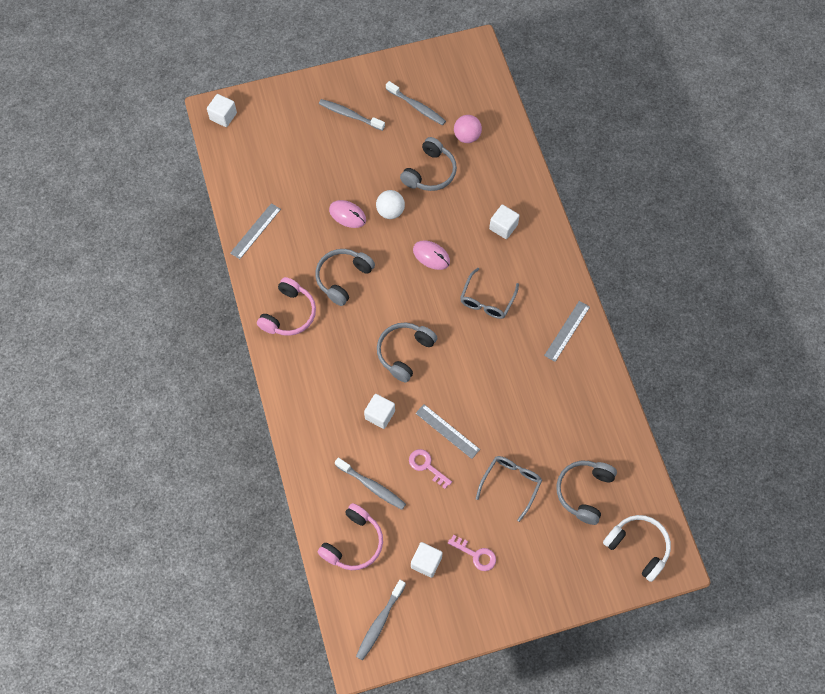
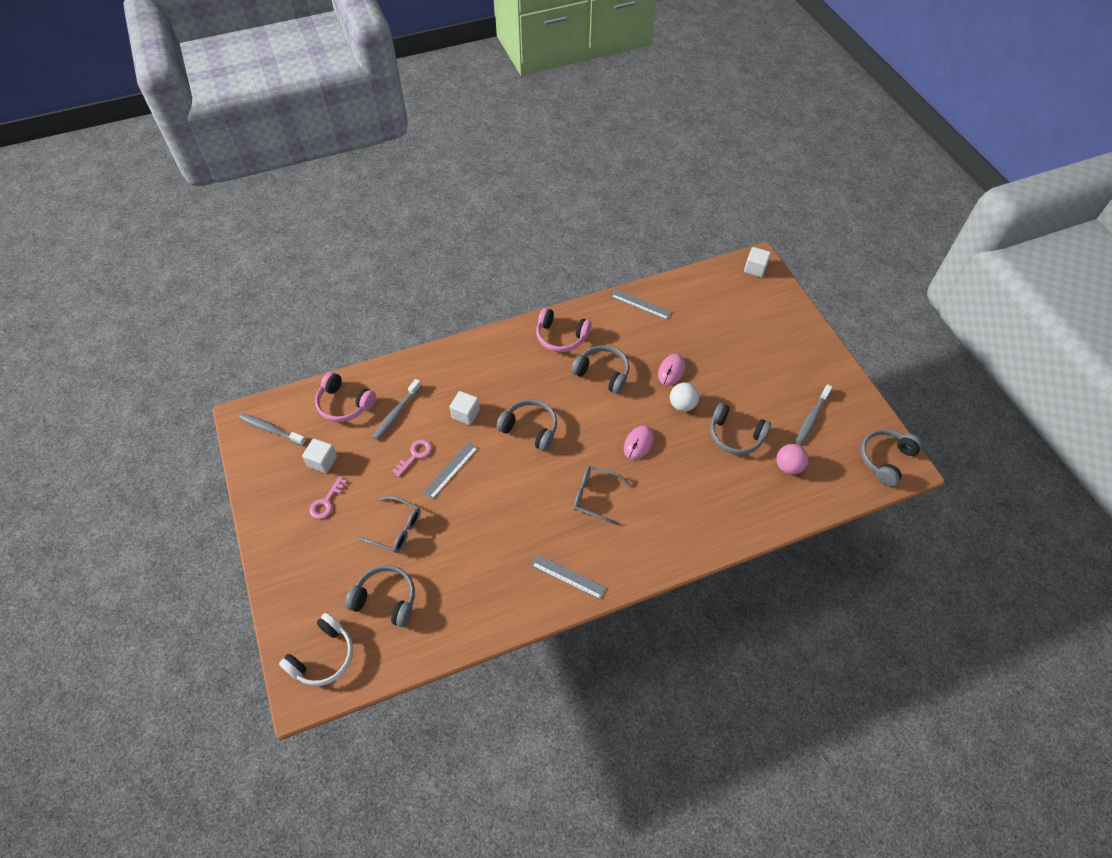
camera: 85 degrees right, 10 degrees down
(350, 115) = (784, 362): grey toothbrush -> none
(465, 61) = (885, 459): none -> grey headphones
(503, 227) = (684, 507): white cube -> none

